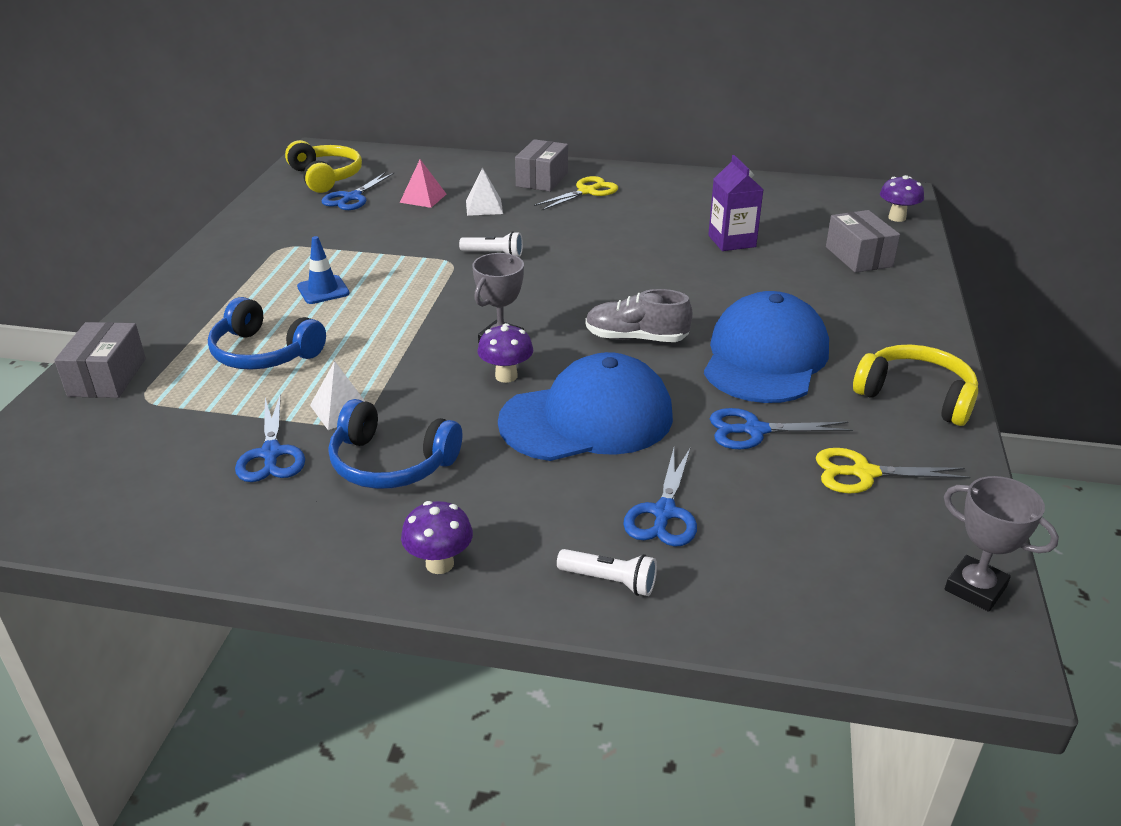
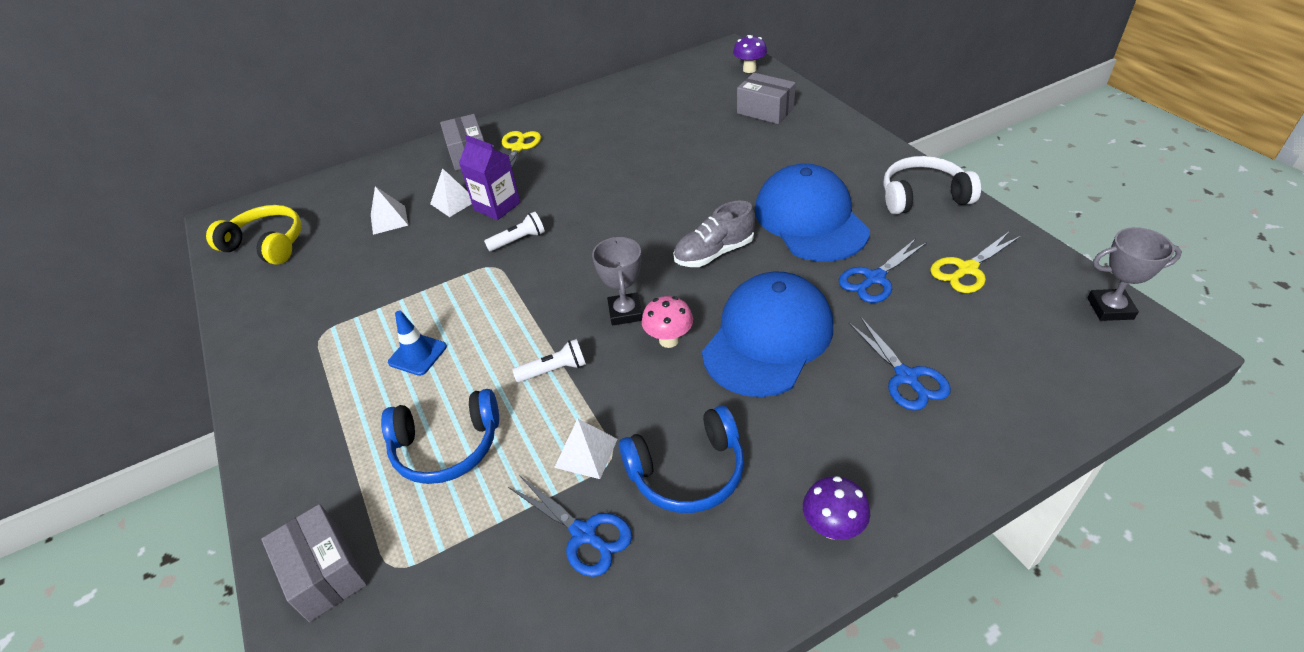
camera: 35 degrees left, 10 degrees up
(352, 197) = (322, 252): blue scissors -> none
(423, 198) = (389, 220): pink pyramid -> white pyramid
(506, 376) = (669, 340): purple mushroom -> pink mushroom
(609, 581) = (945, 453): white flashlight -> white flashlight (554, 370)
(732, 241) = (673, 139): purple carton -> purple carton (497, 206)
(916, 396) = (923, 196): yellow headphones -> white headphones

